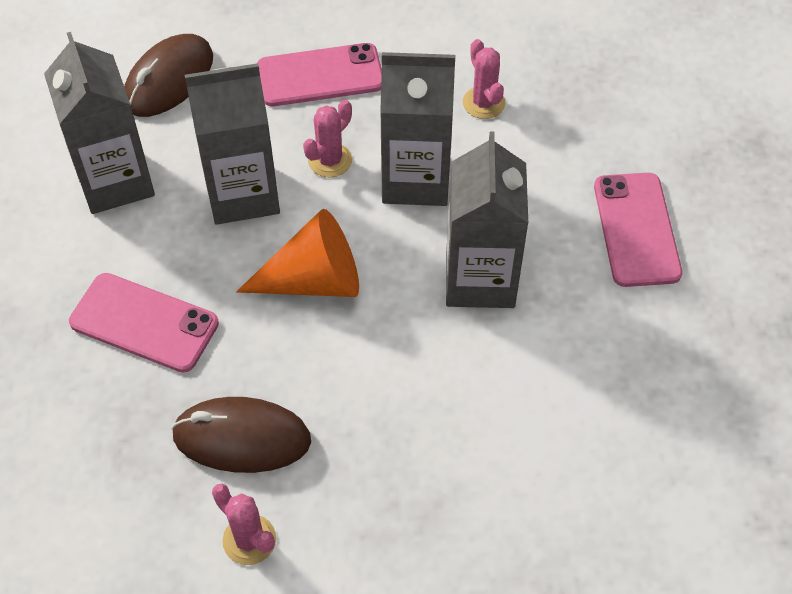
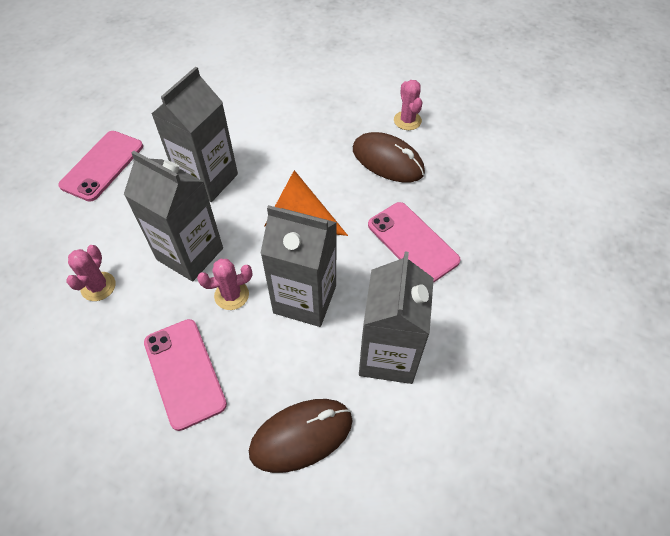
camera: 150 degrees left, 0 degrees up
(320, 75) = (184, 373): pink phone -> pink phone turned 45 degrees clockwise

